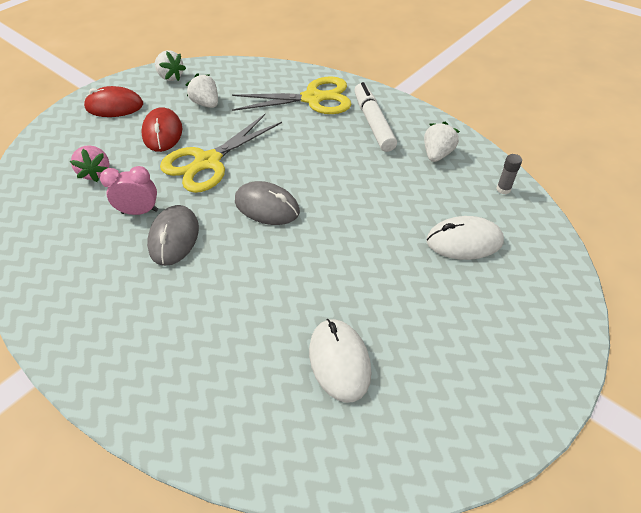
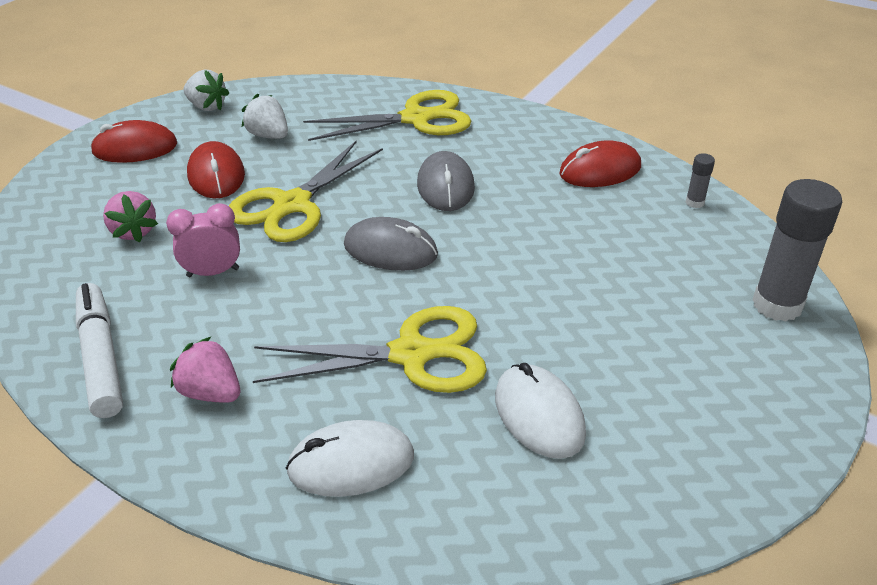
camera: 10 degrees left, 10 degrees down
(113, 310) = (211, 392): none -> pink strawberry
(174, 237) = (272, 298): grey mouse -> grey mouse (445, 186)
(259, 296) = (411, 354): none -> yellow scissors
(373, 123) = (506, 141): white marker -> white marker (101, 357)
(437, 154) = (600, 170): white strawberry -> red mouse
(464, 241) = (661, 265): white mouse -> white mouse (351, 463)
(547, 287) = (777, 305): none -> grey glue stick

